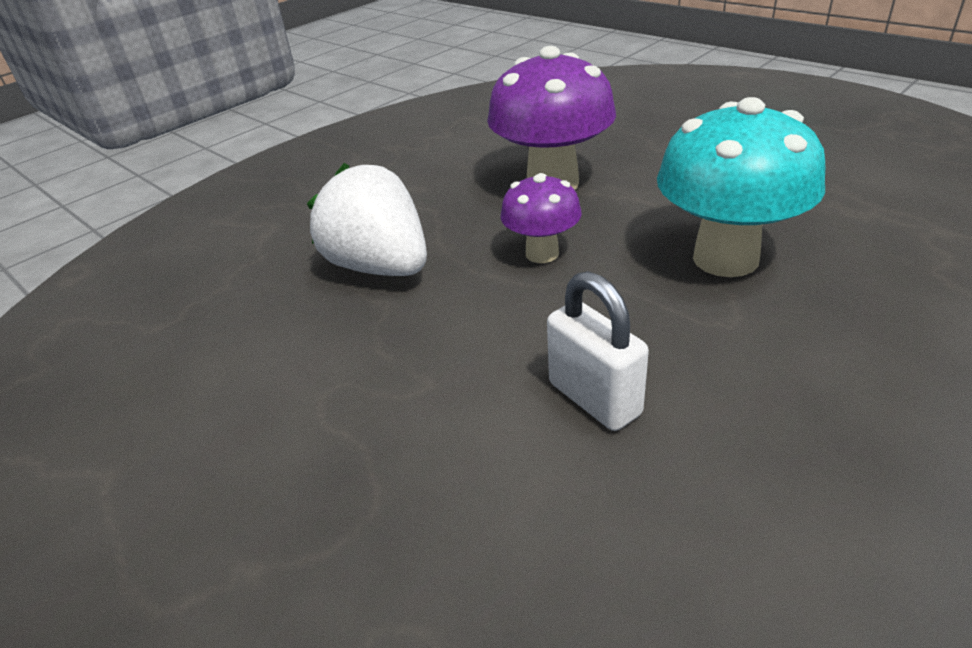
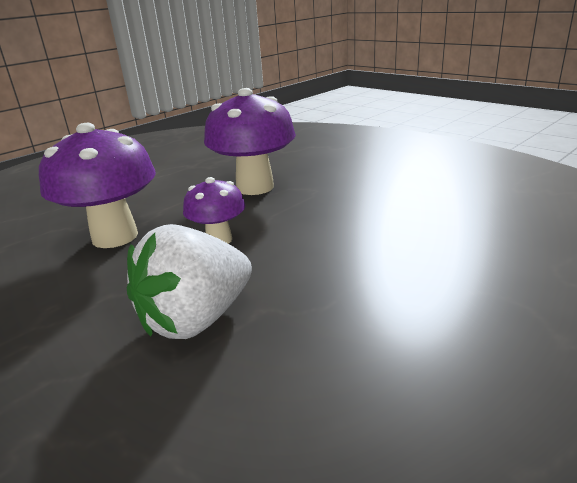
camera: 90 degrees left, 10 degrees down
(594, 398) = (376, 223): white padlock -> none
(725, 258) = (255, 187): turquoise mushroom -> purple mushroom

